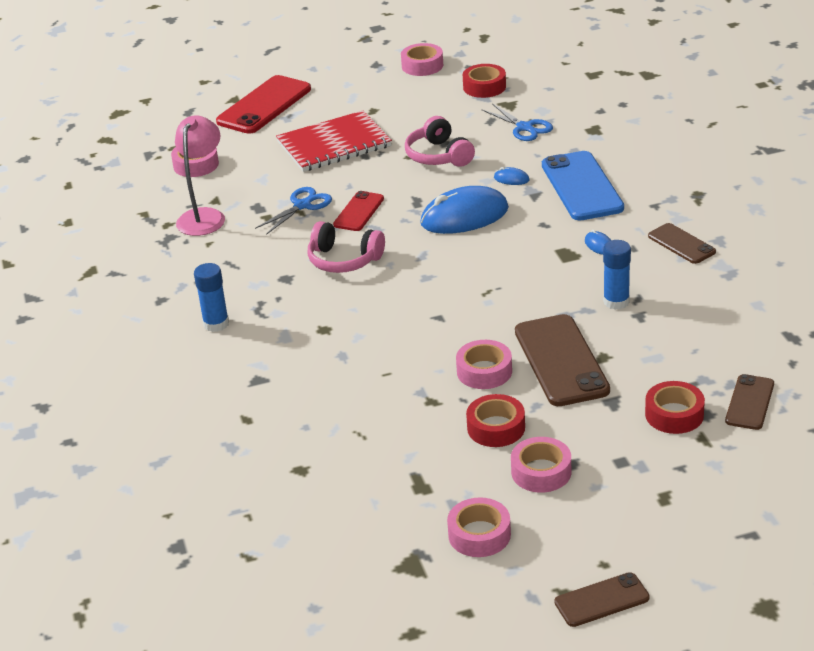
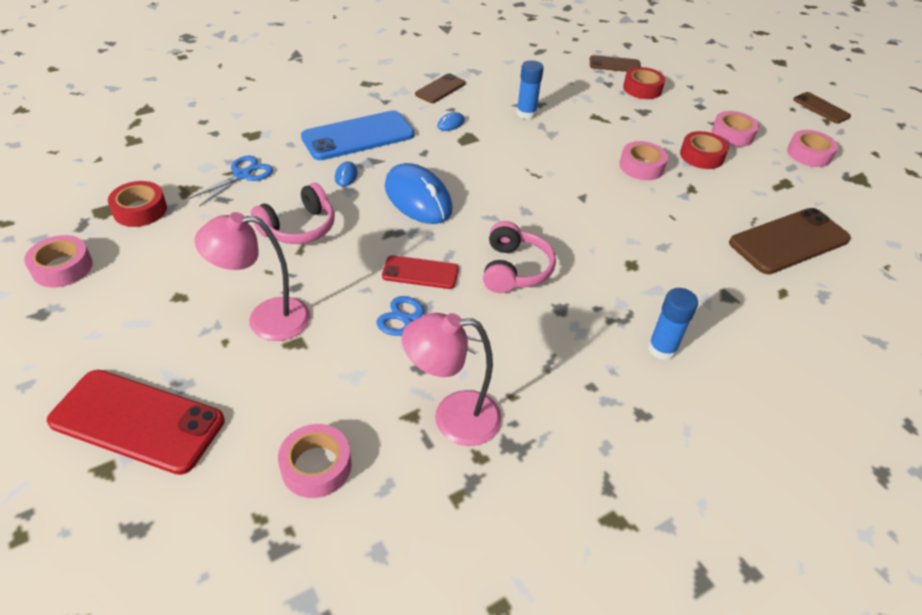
camera: 110 degrees left, 10 degrees up
(334, 144) = (266, 319): red notebook -> pink lamp
(561, 361) = (610, 133): brown phone -> brown phone (789, 241)

